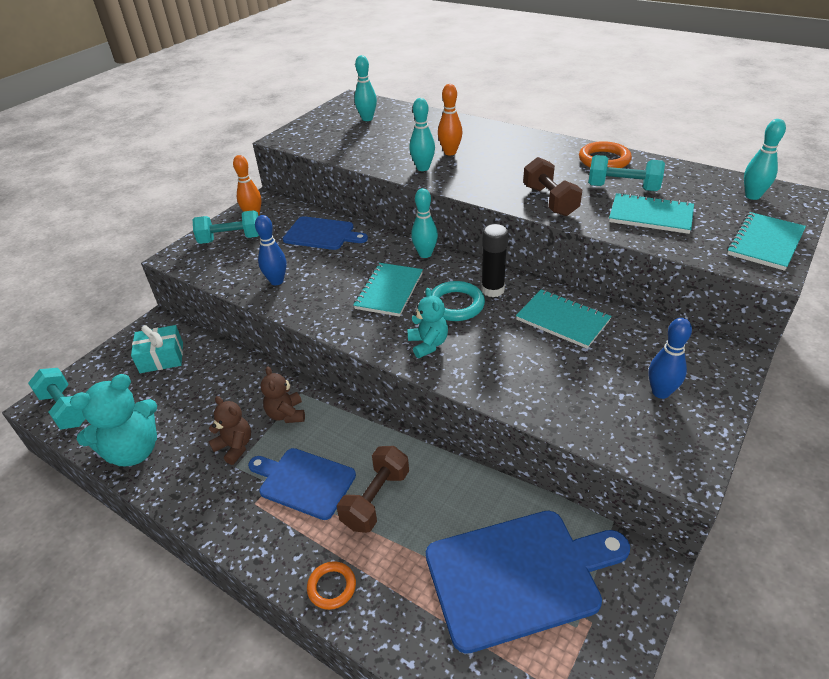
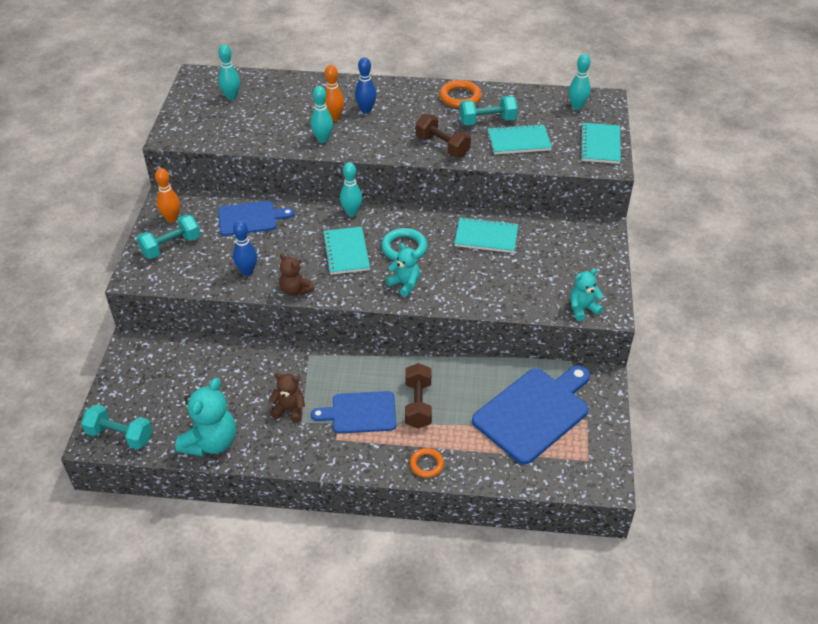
camera: 30 degrees left, 5 degrees up
(161, 358) = (166, 368): turquoise gift -> none
(286, 414) = (310, 374): brown teddy bear -> brown teddy bear (295, 290)
(492, 290) = (423, 228): black glue stick -> none
(646, 452) = (582, 309): none -> turquoise teddy bear
(660, 392) = (573, 268): blue bowling pin -> blue bowling pin (366, 110)

